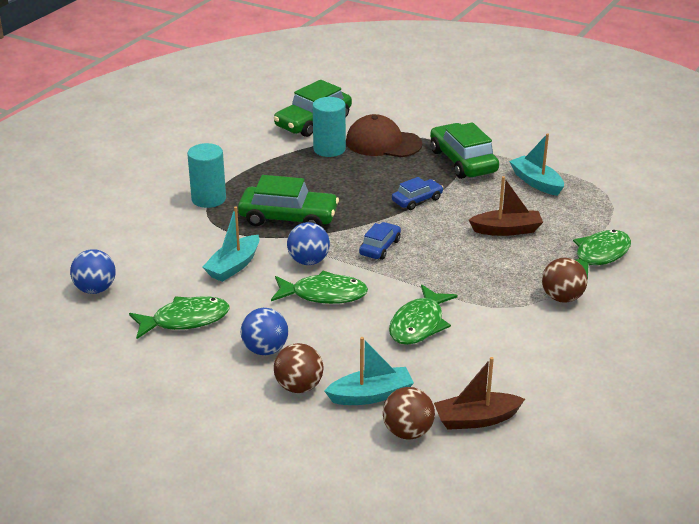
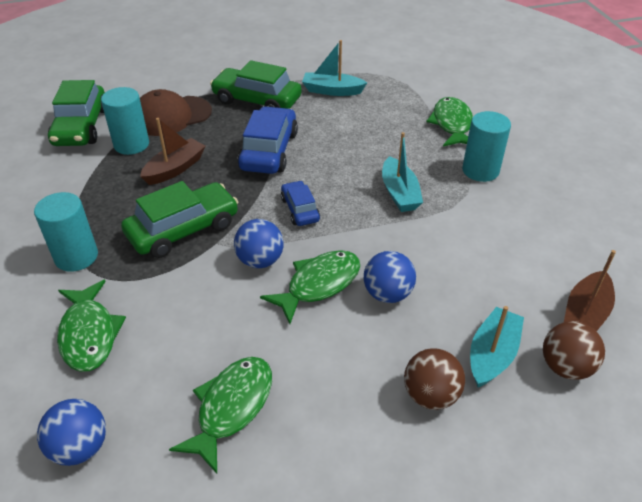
camera: 45 degrees left, 10 degrees up
(233, 266) = (198, 312): turquoise boat -> turquoise boat (399, 193)
(265, 349) = (349, 380): blue ball -> blue ball (387, 294)
(417, 200) = (269, 151): blue car -> blue car, size x1.79
(419, 324) = (427, 259): green fish -> green fish (89, 334)
(506, 230) = (368, 139): brown boat -> brown boat (175, 169)
(562, 298) = (480, 170): brown ball -> turquoise cylinder

